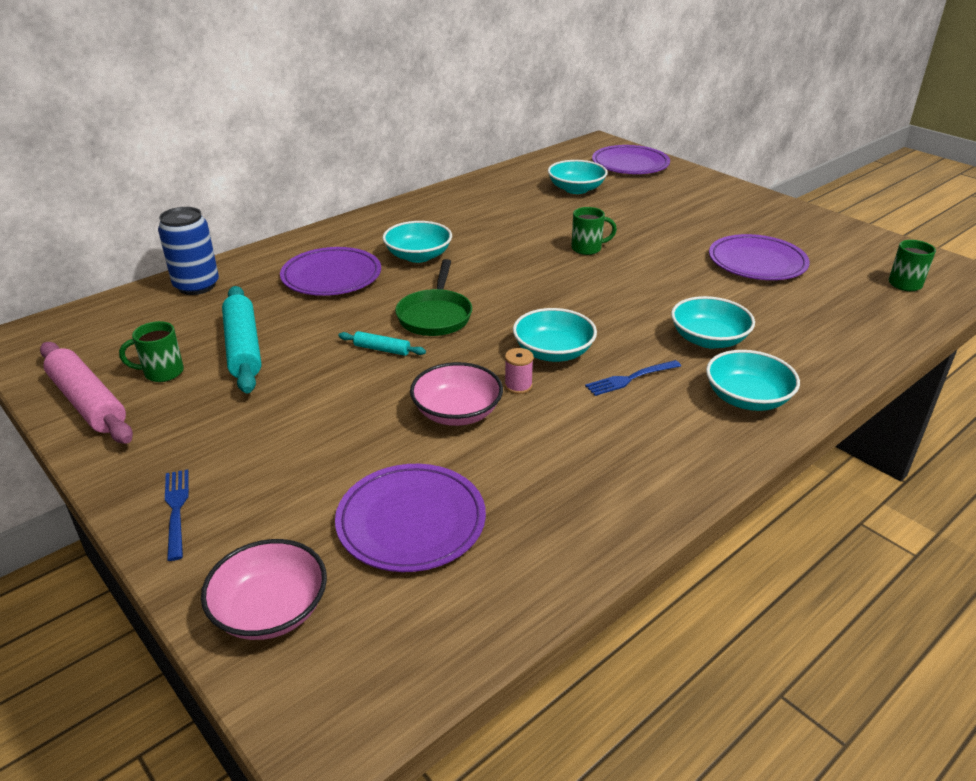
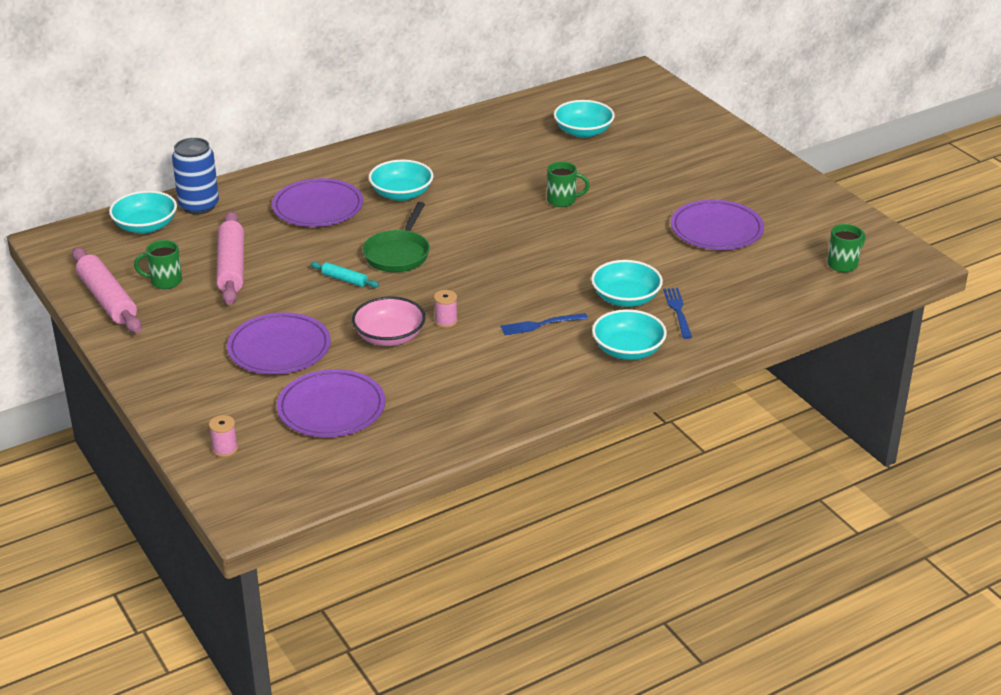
camera: 10 degrees right, 0 degrees up
(176, 510) = (169, 383): blue fork -> blue fork (678, 311)
(243, 348) = (231, 267): turquoise rolling pin -> pink rolling pin
(270, 610) = (225, 449): pink bowl -> pink spool
(553, 352) = (486, 296): turquoise bowl -> turquoise bowl (145, 226)
(630, 164) = (655, 105): purple plate -> purple plate (279, 348)

